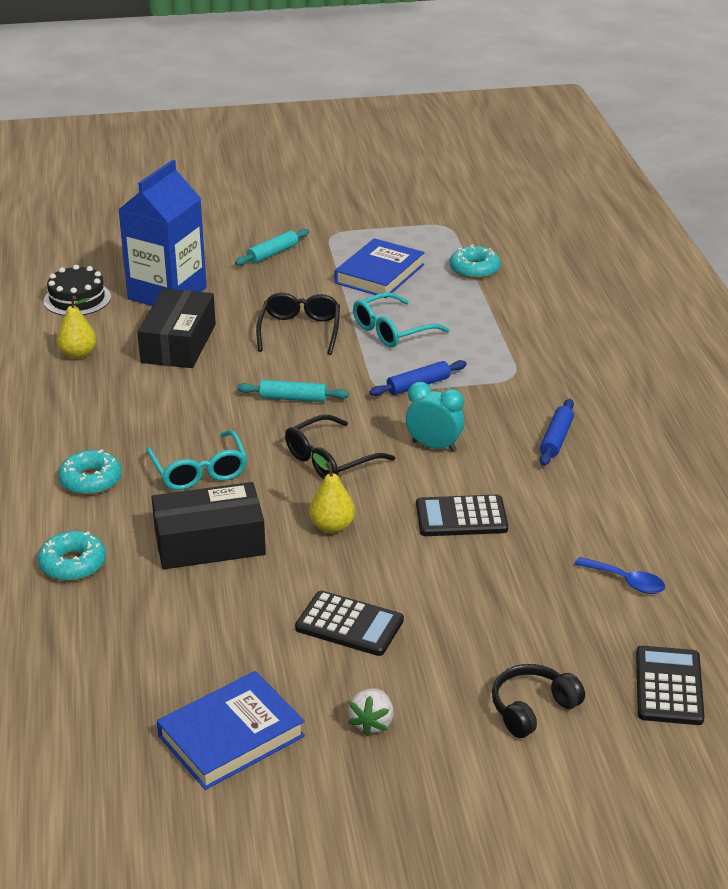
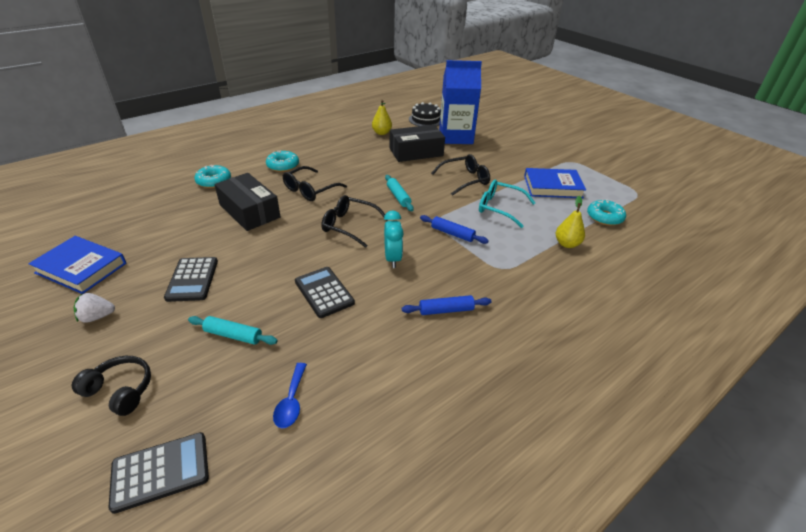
camera: 60 degrees right, 5 degrees up
(199, 471) = (309, 190): turquoise glasses -> black glasses
(272, 253) = (528, 151): turquoise rolling pin -> turquoise rolling pin (233, 335)
(332, 527) = (285, 245): yellow pear -> yellow pear (567, 244)

